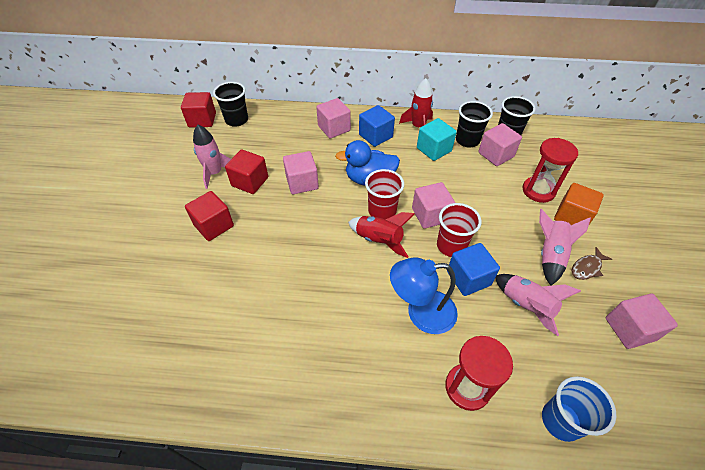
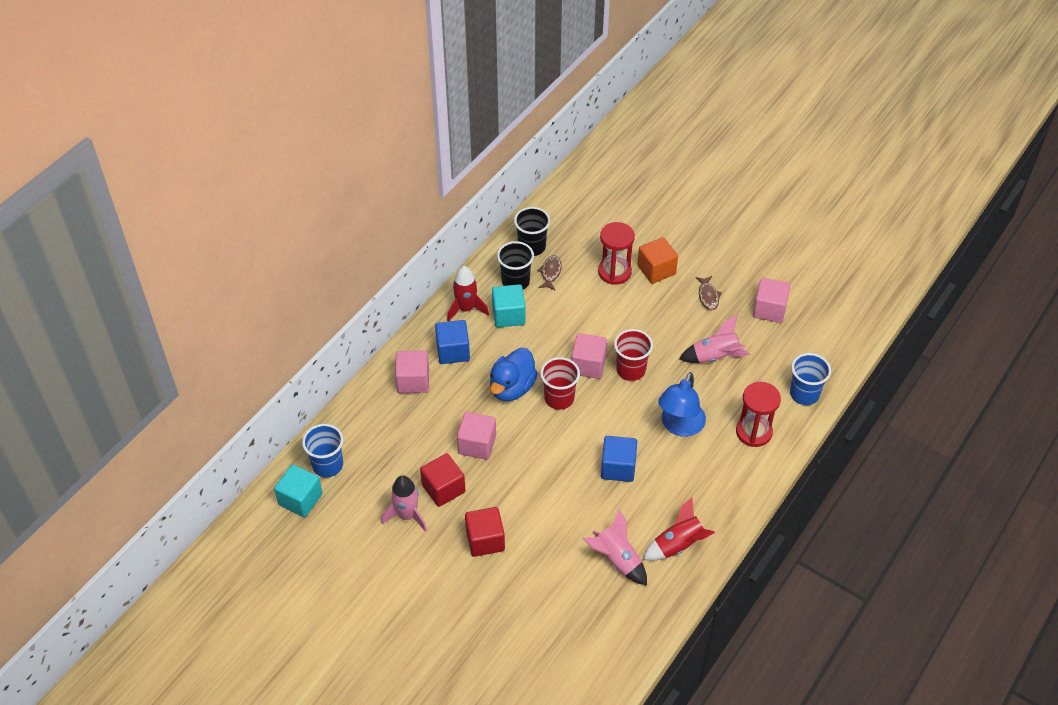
camera: 60 degrees left, 0 degrees up
(202, 120) = (300, 499): red cube -> turquoise cube
(236, 120) = (328, 465): black cup -> blue cup
(379, 240) = (591, 418): red rocket -> red rocket (678, 545)
(468, 278) = (669, 377): blue cube -> blue cube (618, 467)
(495, 155) = (550, 273): pink cube -> brown fish
(550, 255) = (682, 311): pink rocket -> pink rocket (617, 559)

